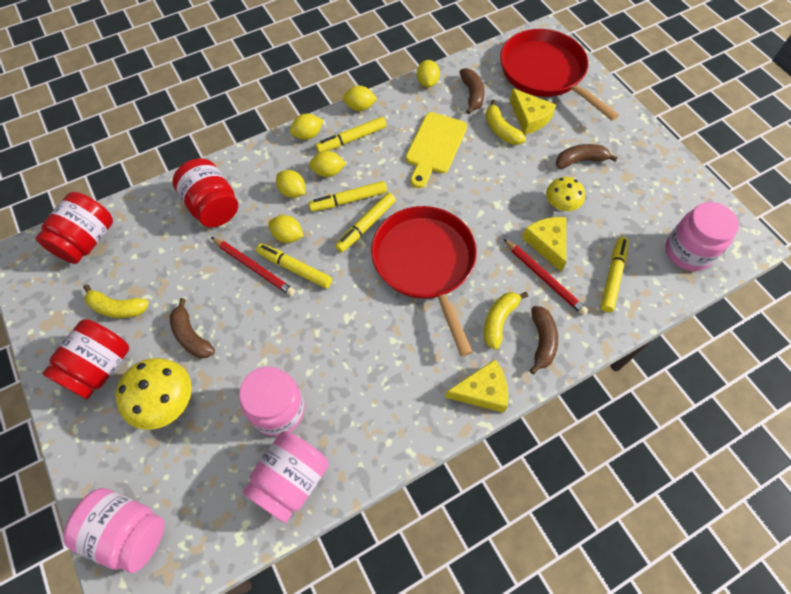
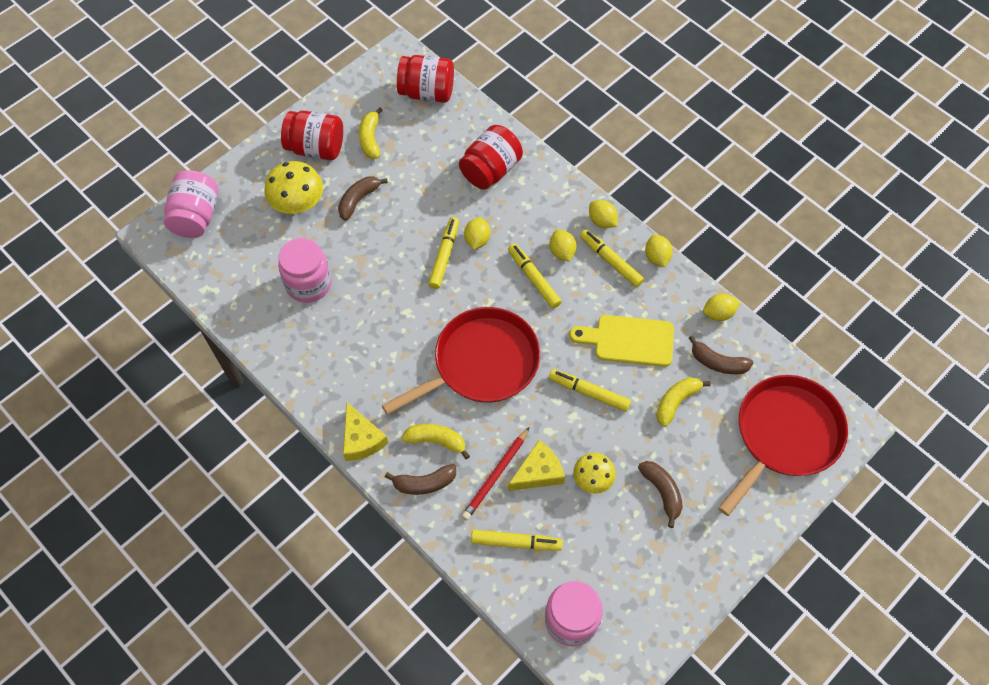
camera: 75 degrees right, 0 degrees up
(254, 267) = (436, 224): red pencil -> none
(291, 480) = (253, 310): pink jar -> none
(292, 191) = (528, 228): yellow lemon -> none
(366, 225) = (509, 301): yellow marker -> yellow marker (589, 392)
(472, 94) = (718, 362): brown banana -> brown banana turned 45 degrees clockwise
(529, 118) = (706, 429): yellow cheese -> none

